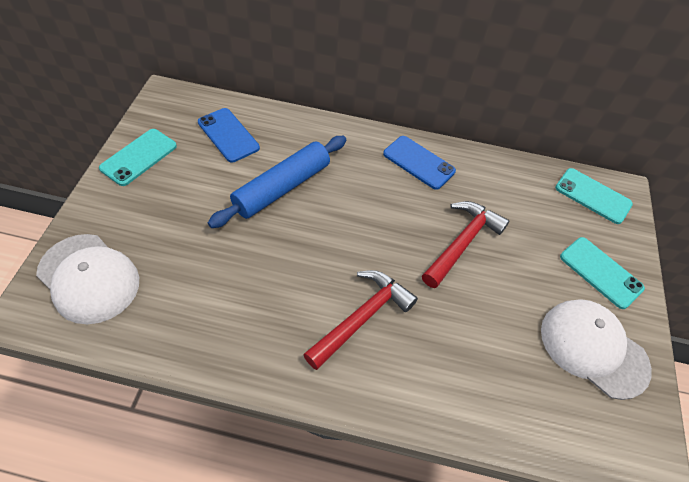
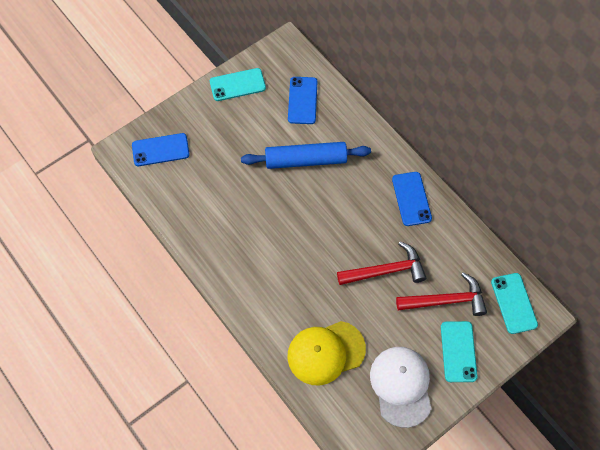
camera: 45 degrees right, 10 degrees up
(89, 278) = (160, 150): white cap -> blue phone
(362, 317) = (283, 271): red hammer -> red hammer (446, 300)
(490, 374) = (326, 352): none -> yellow cap

